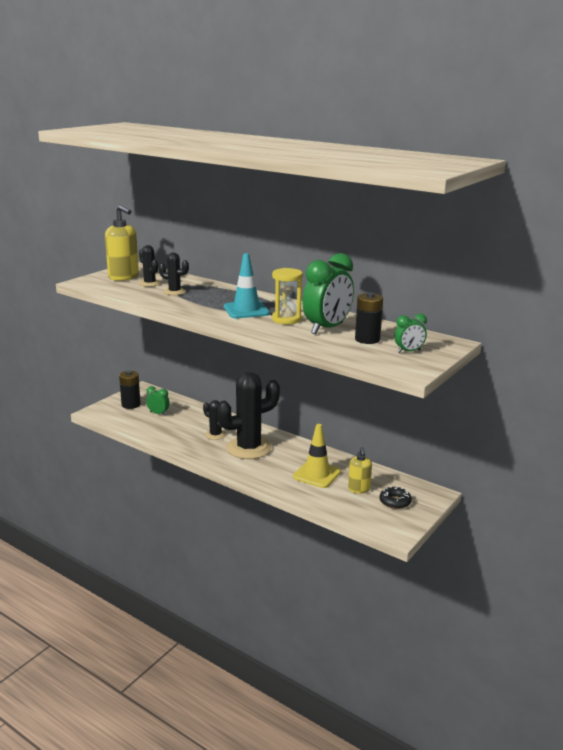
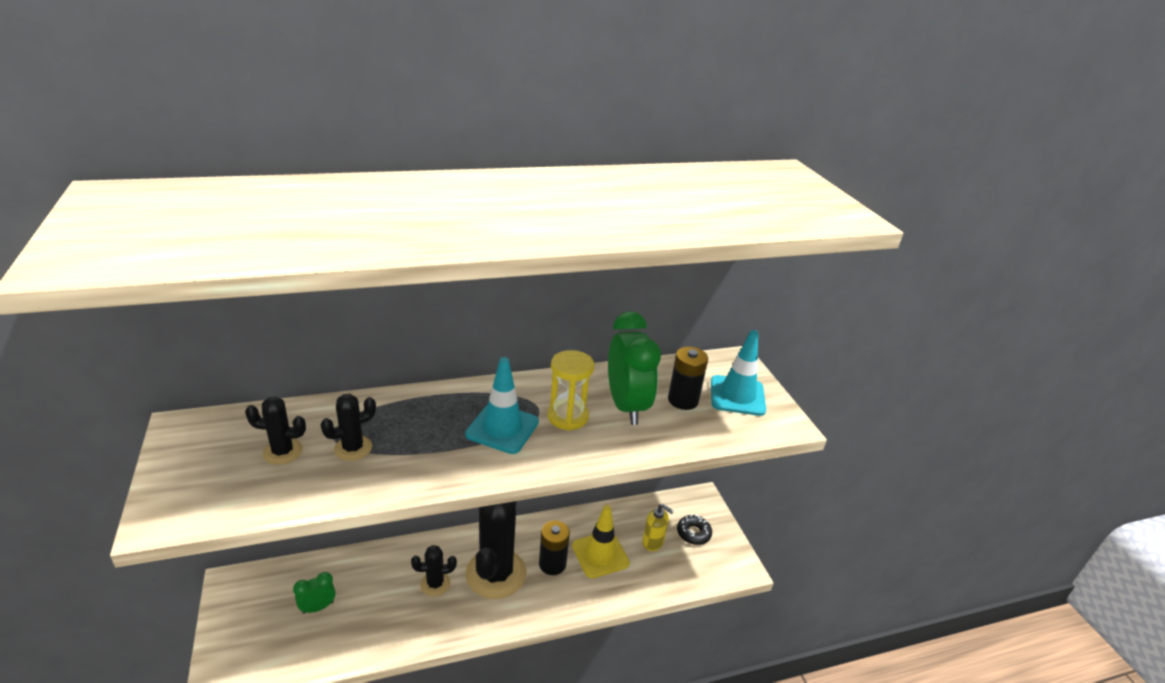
camera: 55 degrees left, 10 degrees up
(124, 277) = (213, 462): yellow soap dispenser -> none
(131, 404) = (255, 622): black battery -> black battery (552, 564)
(409, 351) = (737, 396): green clock -> turquoise traffic cone

